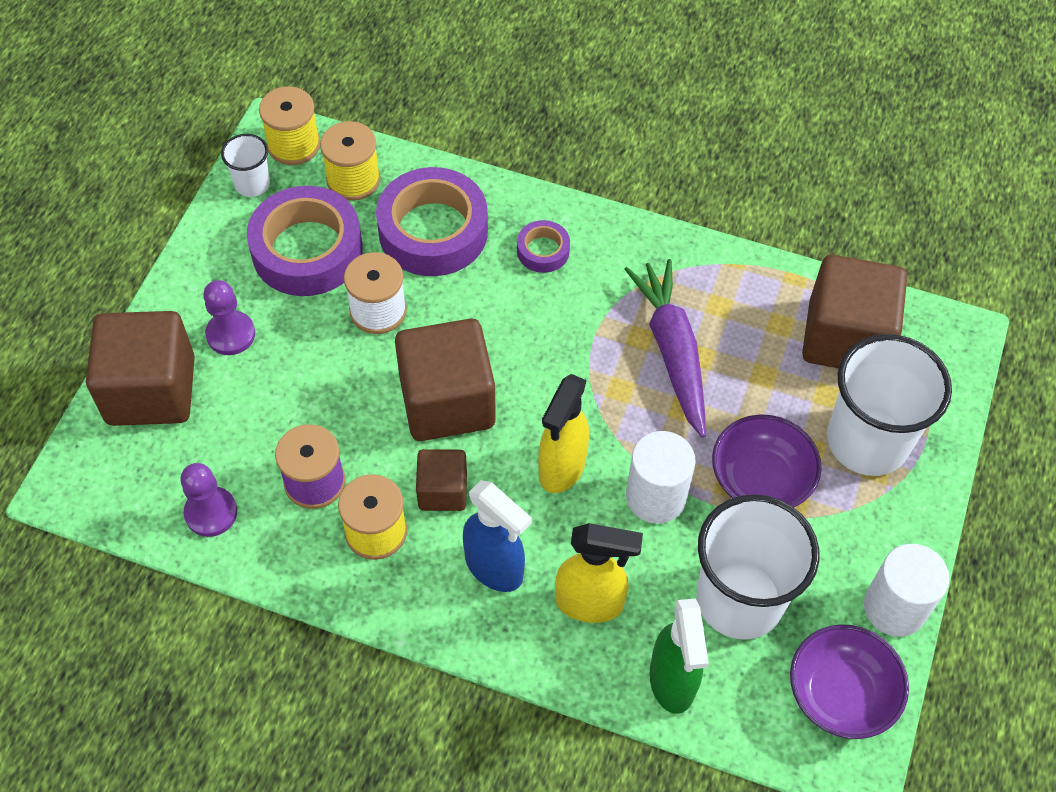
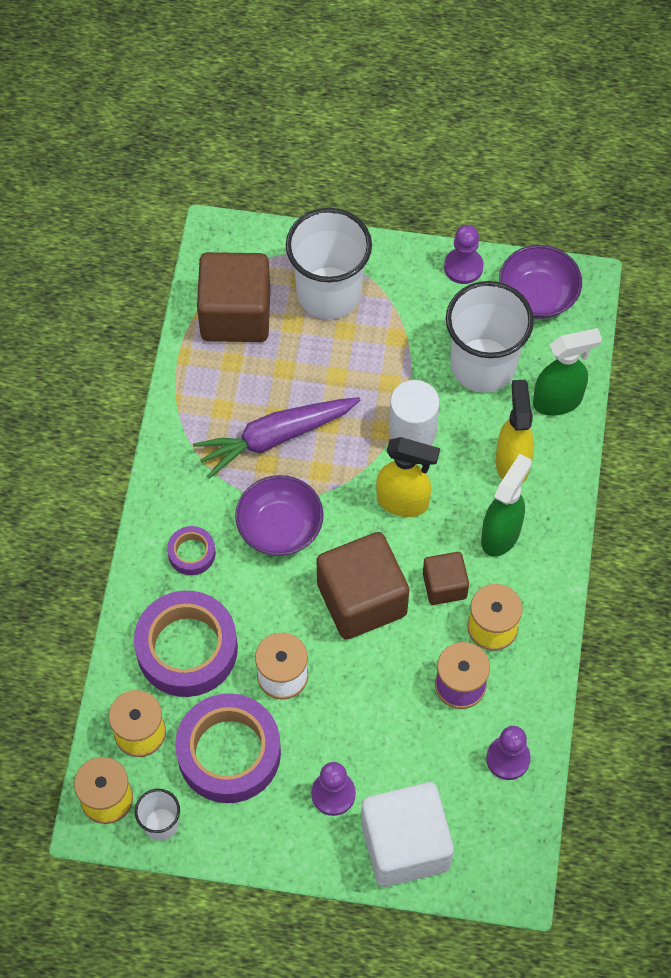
camera: 100 degrees left, 5 degrees up
(151, 390) = (405, 845): brown cube -> white cube
(495, 568) = (501, 534): blue spray bottle -> green spray bottle
(760, 479) = (380, 361): purple bowl -> purple bowl (280, 527)
(894, 607) = (463, 267): white cylinder -> purple pawn

